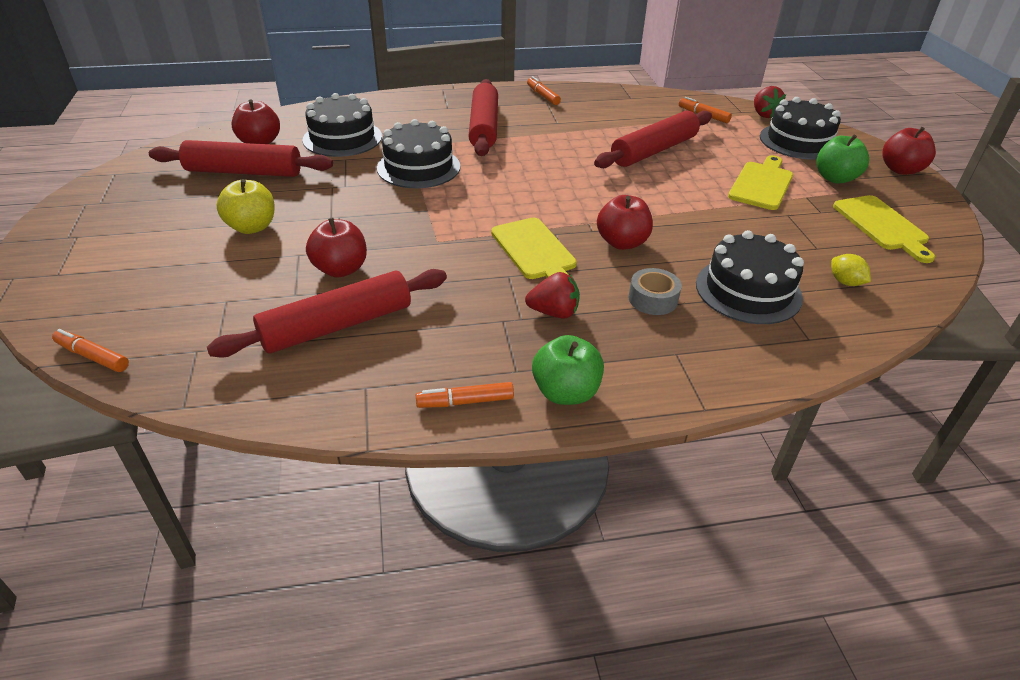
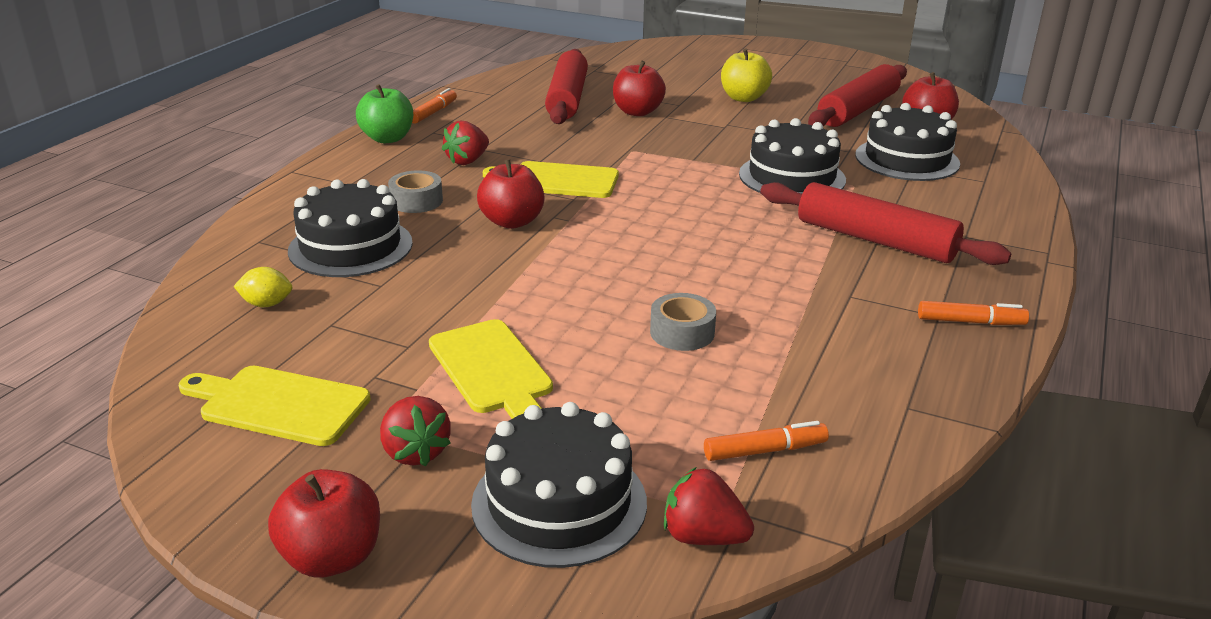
camera: 125 degrees right, 10 degrees down
(93, 356) = (631, 47): orange marker -> none
(654, 151) = (682, 332): red rolling pin -> grey tape
(835, 178) = (415, 452): green apple -> red strawberry

